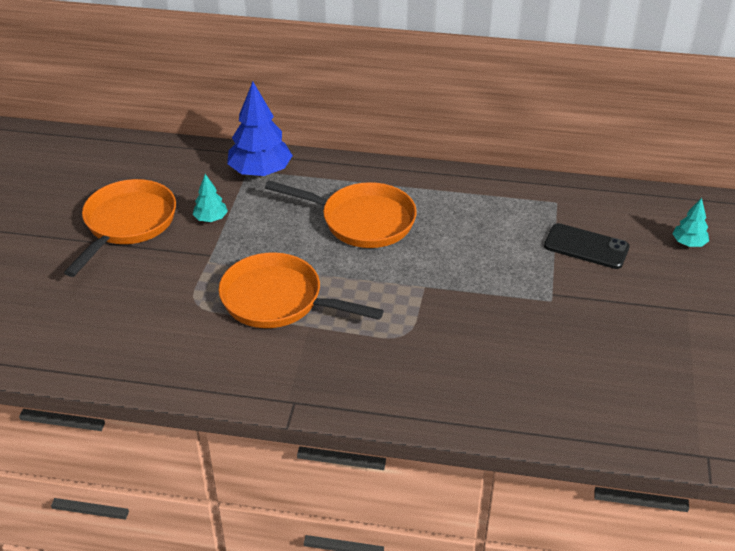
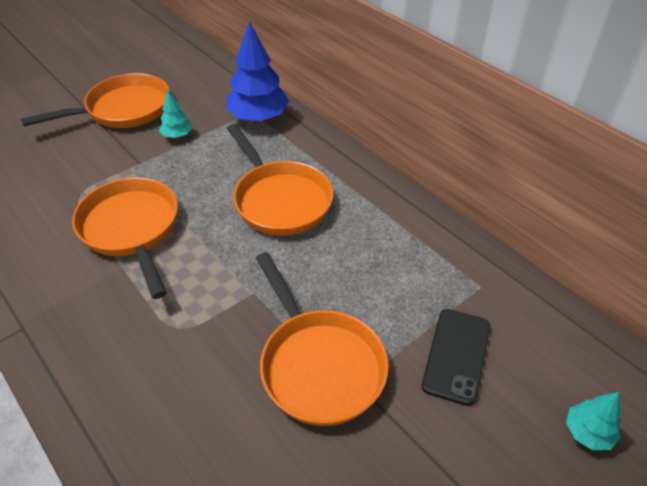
camera: 40 degrees right, 5 degrees up
(517, 298) = (318, 364): none -> orange pan
(586, 247) = (456, 355): black phone -> black phone turned 45 degrees clockwise

